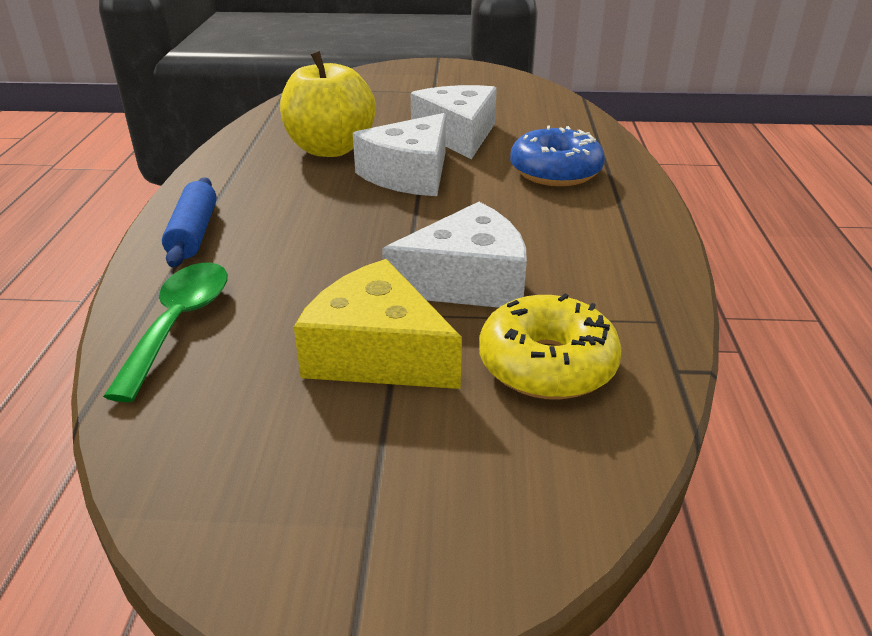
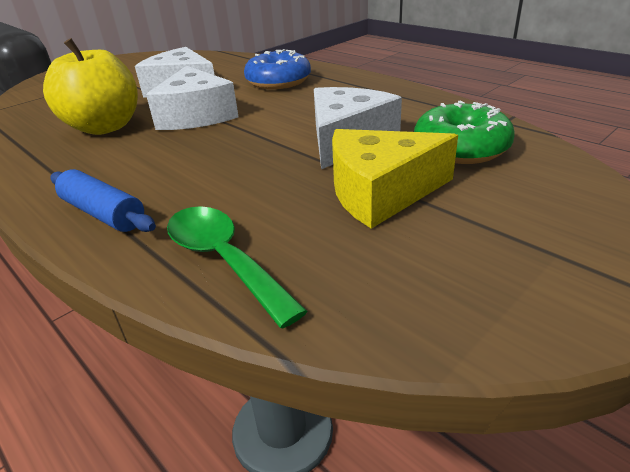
camera: 45 degrees left, 0 degrees up
(547, 365) = (460, 148): yellow donut -> green donut

